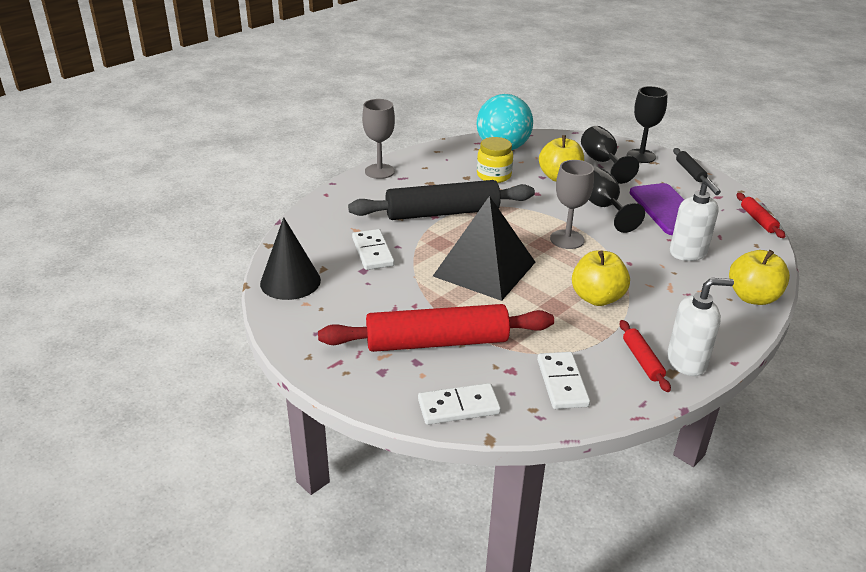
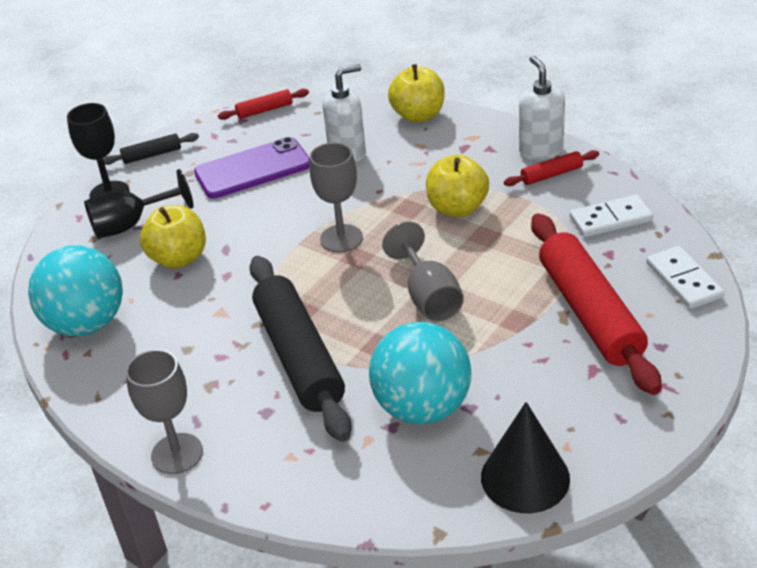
camera: 95 degrees left, 5 degrees up
(373, 252) = (422, 407): white domino -> turquoise ball
(484, 269) = (429, 297): black pyramid -> grey goblet
(494, 175) = (179, 321): yellow jar -> none
(603, 207) = (256, 216): black goblet -> none

